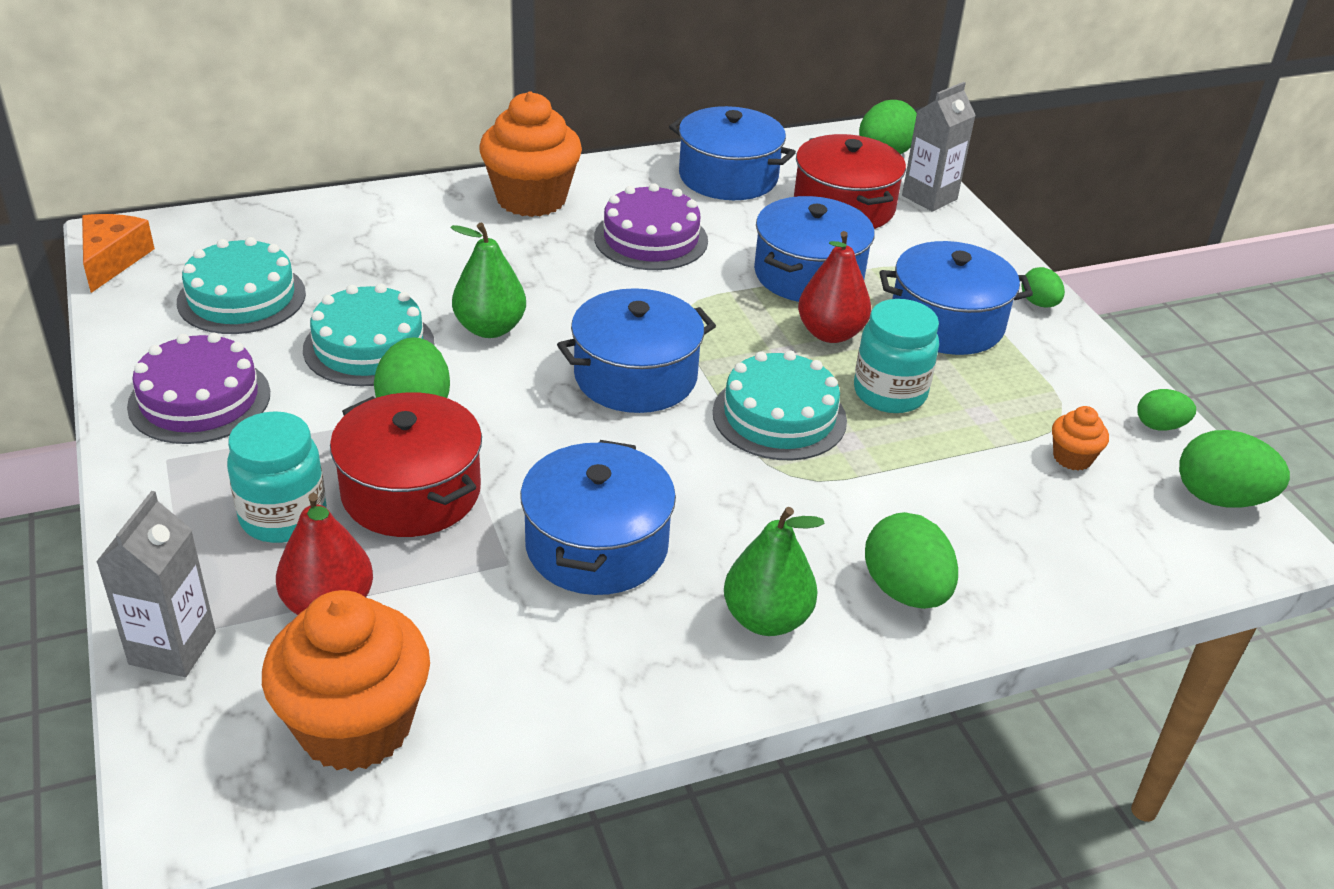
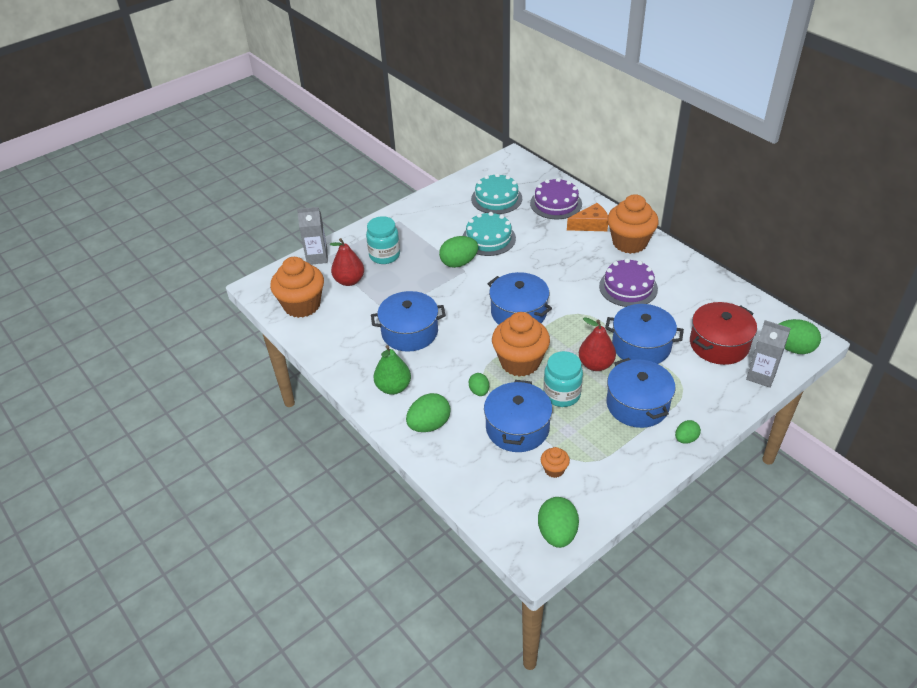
camera: 75 degrees right, 5 degrees up
(112, 260) = (497, 162): orange cheese -> orange cheese (591, 225)
(199, 399) = (432, 214): purple cake -> purple cake (556, 203)
(411, 491) = (413, 278): red pot -> none
(490, 328) = (522, 263): green pear -> none
(728, 177) = (709, 296): blue pot -> blue pot (517, 428)
(779, 416) = (520, 362): turquoise cake -> orange cupcake
(1159, 426) = (604, 503): green egg -> green egg (479, 391)

